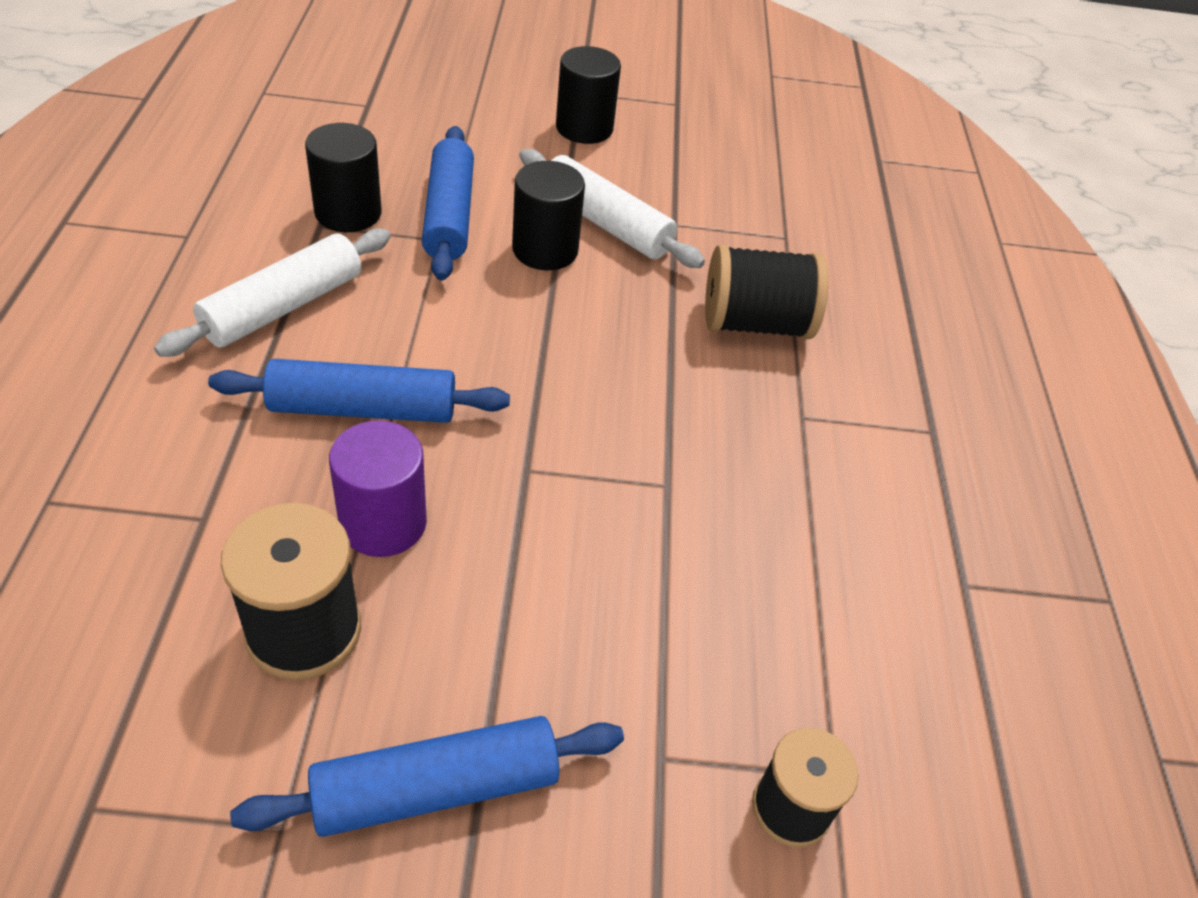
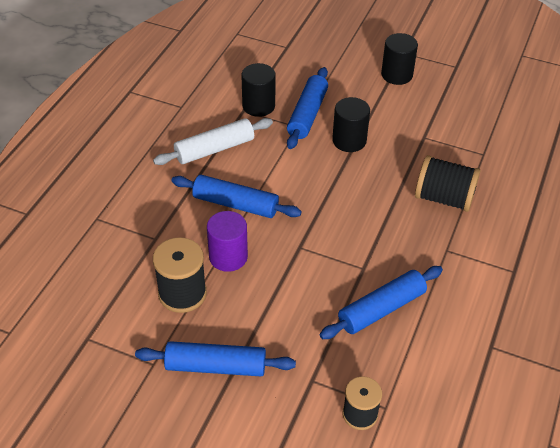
camera: 25 degrees right, 0 degrees up
(605, 223) = (386, 131): white rolling pin -> none
(736, 560) = (381, 309): none -> blue rolling pin

